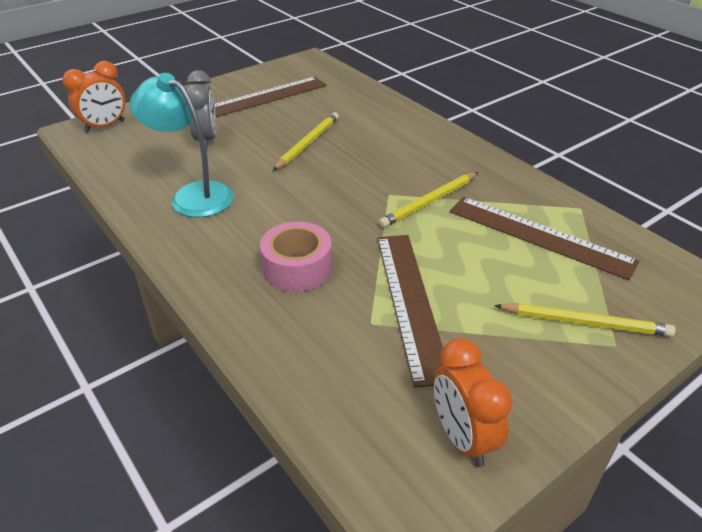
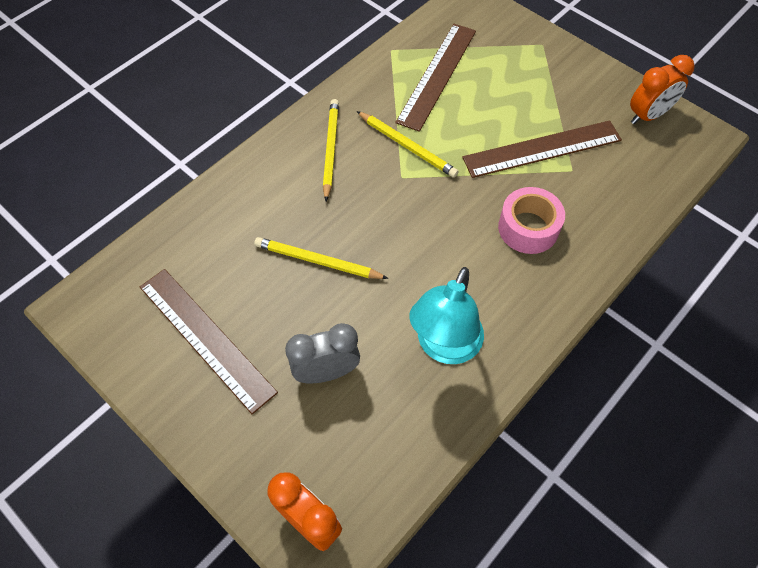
camera: 100 degrees left, 20 degrees up
(584, 322) = (527, 57): yellow pencil -> yellow pencil (330, 149)

